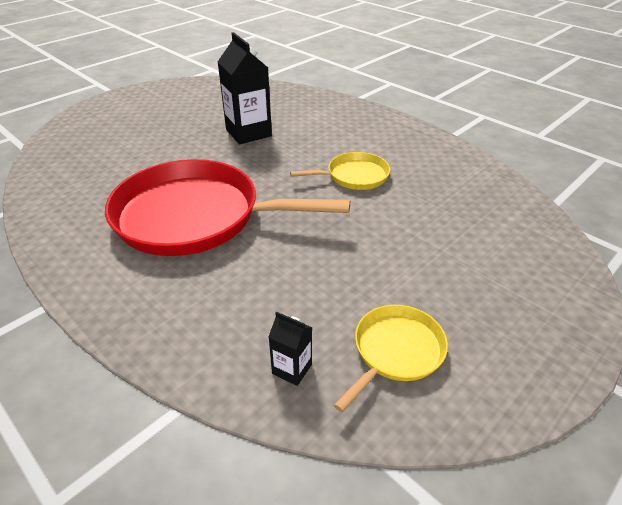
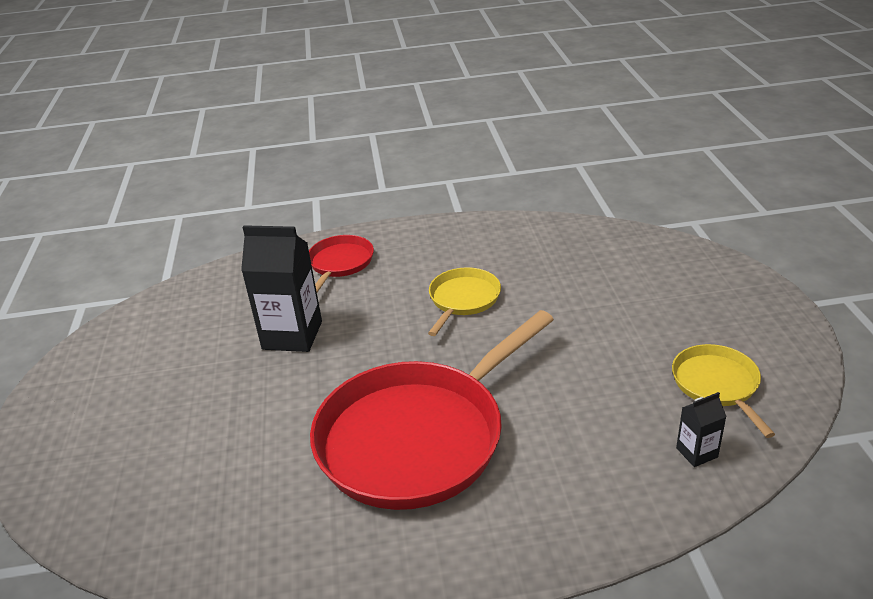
camera: 50 degrees left, 5 degrees down
(334, 117) = (340, 263): none -> red pan

